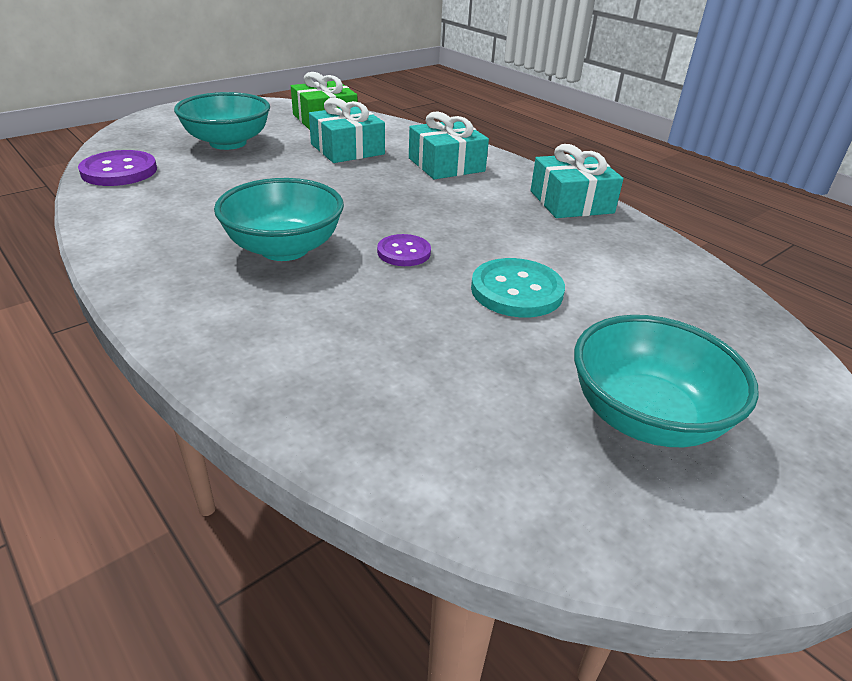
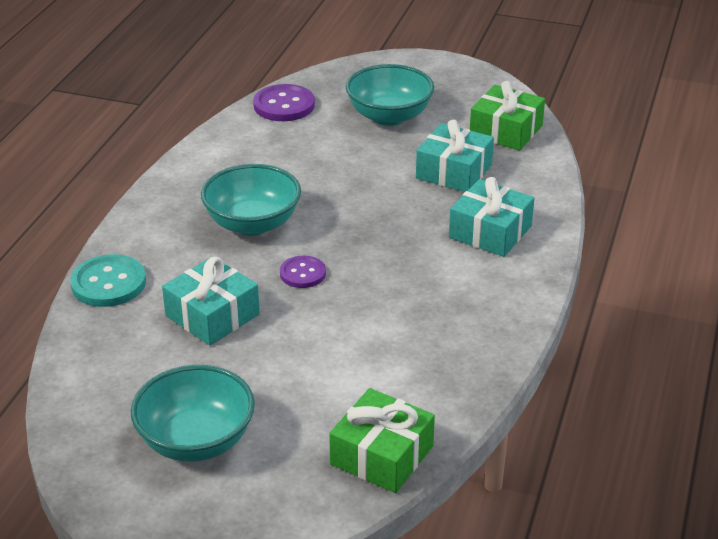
camera: 60 degrees right, 0 degrees up
(516, 291) = (301, 343): turquoise button -> turquoise button (108, 283)
(571, 202) = (497, 324): turquoise gift -> turquoise gift (212, 315)
(725, 308) = (381, 455): none -> green gift

